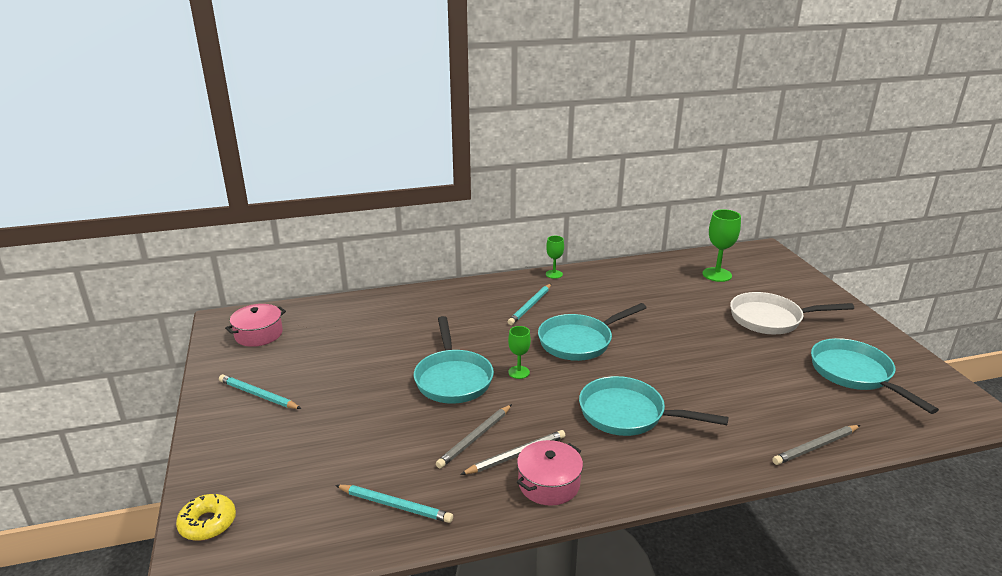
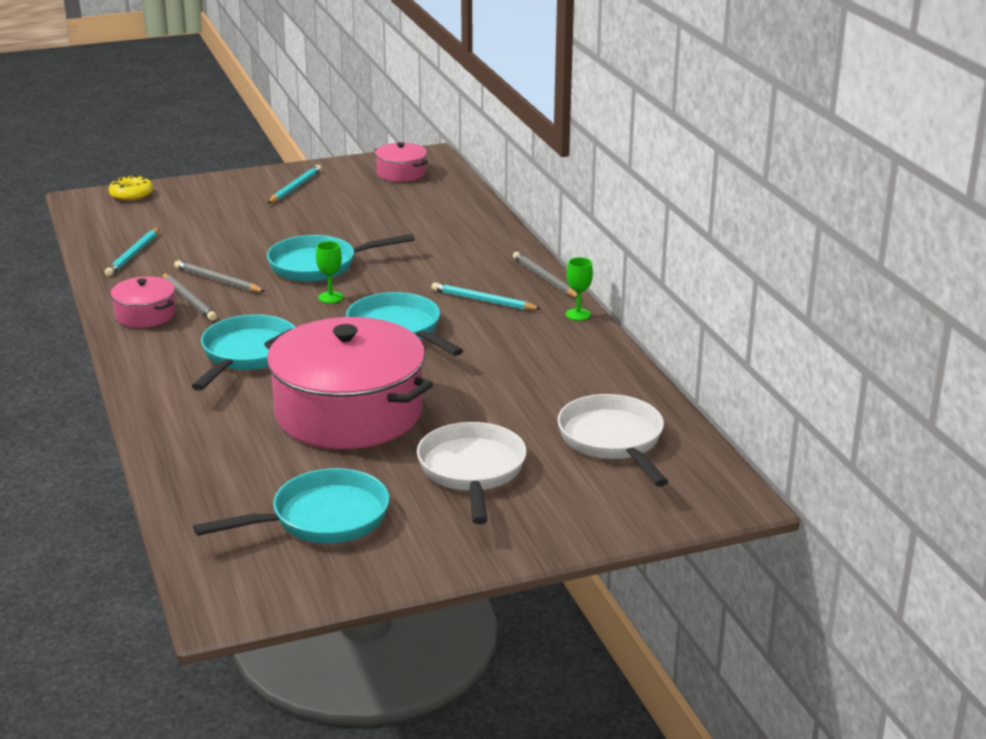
camera: 85 degrees right, 0 degrees up
(711, 363) = (349, 413): none -> pink pot
(717, 275) = (613, 441): green goblet -> white pan
(816, 447) = (172, 462): grey pencil -> grey pencil (545, 278)

